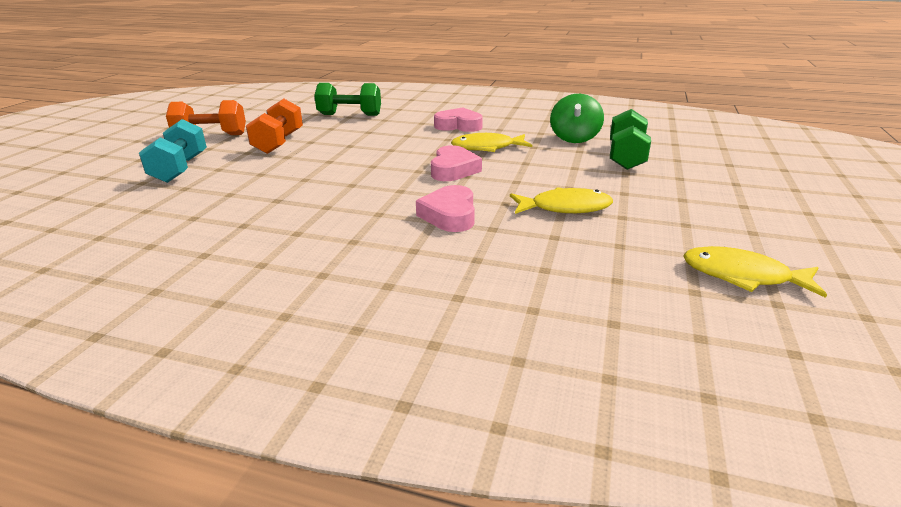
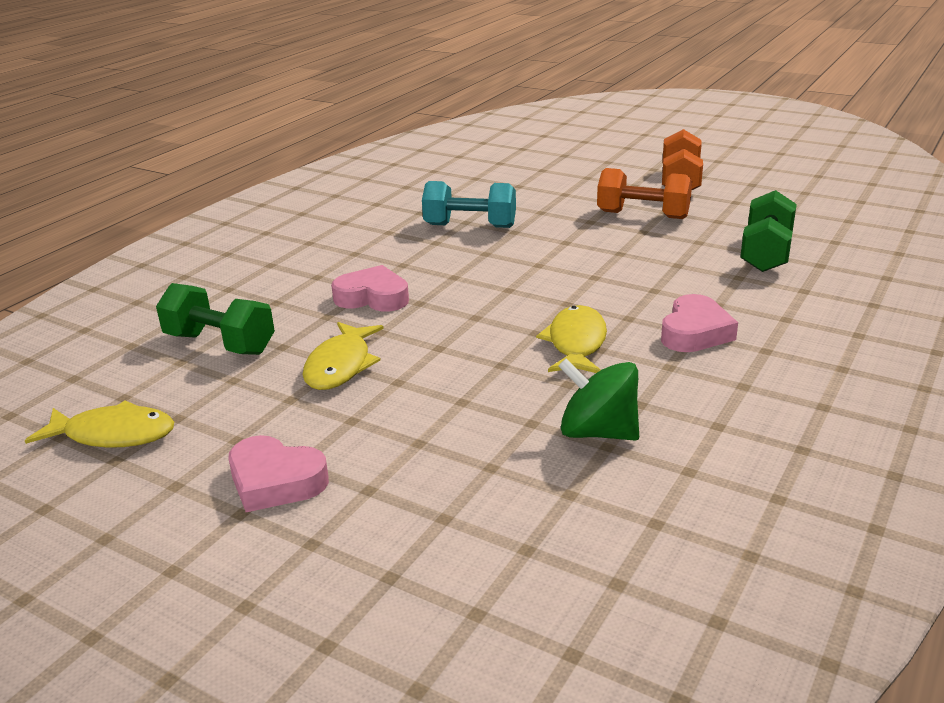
camera: 105 degrees right, 0 degrees up
(180, 169) = (572, 179): turquoise dumbbell -> turquoise dumbbell (470, 226)
(453, 170) = (500, 311): pink heart -> pink heart (275, 481)
(626, 157) = (482, 462): green dumbbell -> green dumbbell (220, 344)
(742, 276) = (113, 434): yellow fish -> yellow fish turned 60 degrees clockwise

